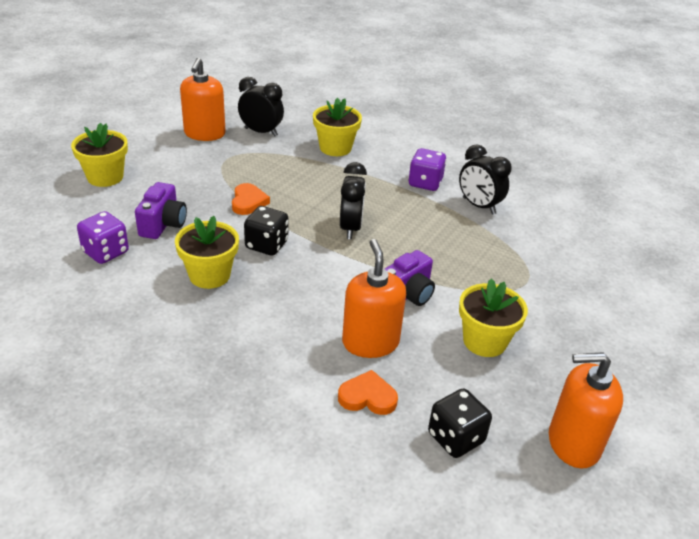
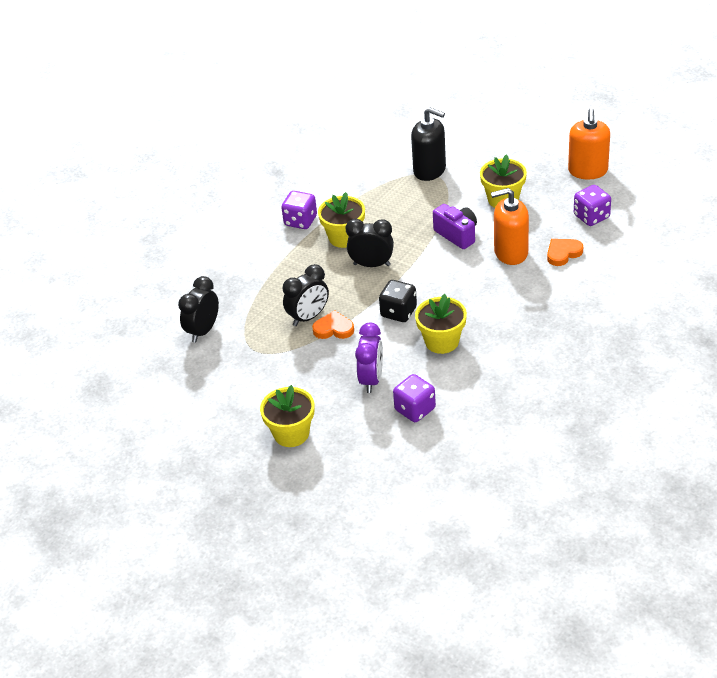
camera: 80 degrees left, 5 degrees up
(163, 224) = (371, 379): purple camera -> purple clock
(204, 134) = (205, 372): orange soap dispenser -> none
(335, 148) = (237, 277): yellow flower pot -> yellow flower pot (344, 237)
(367, 397) = (563, 253): orange heart -> orange heart turned 45 degrees clockwise
(455, 438) = (591, 217): black dice -> purple dice
(479, 206) = (336, 192): black clock -> black clock (308, 317)
(536, 277) = (429, 170): none -> black soap dispenser

